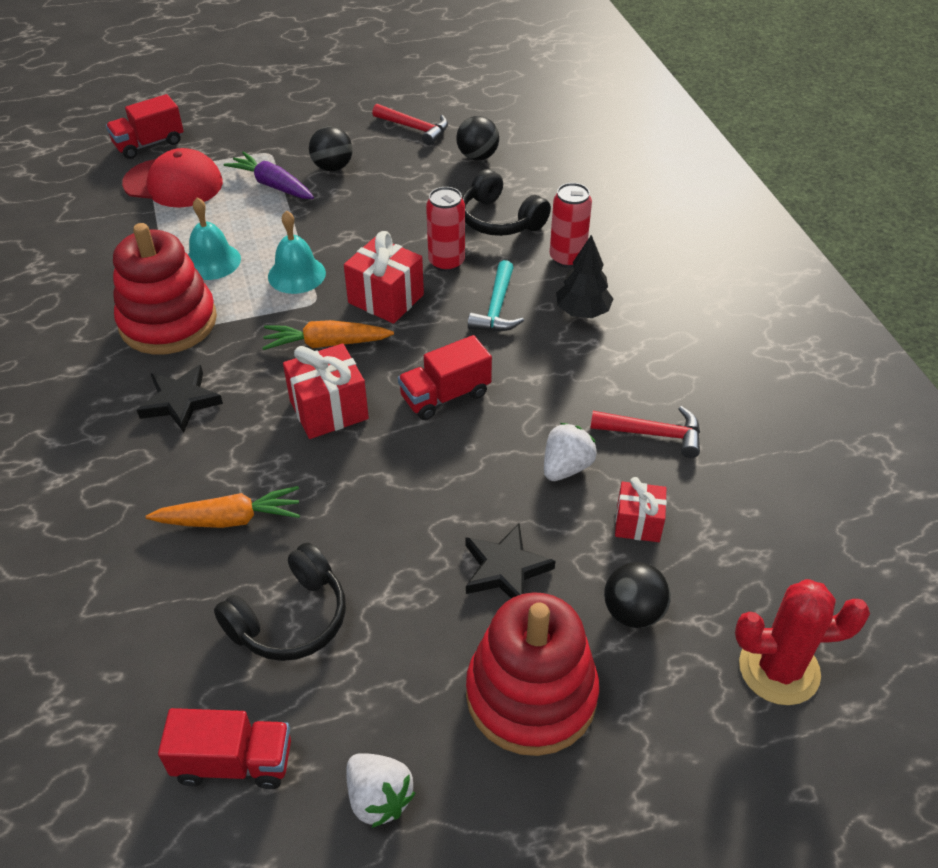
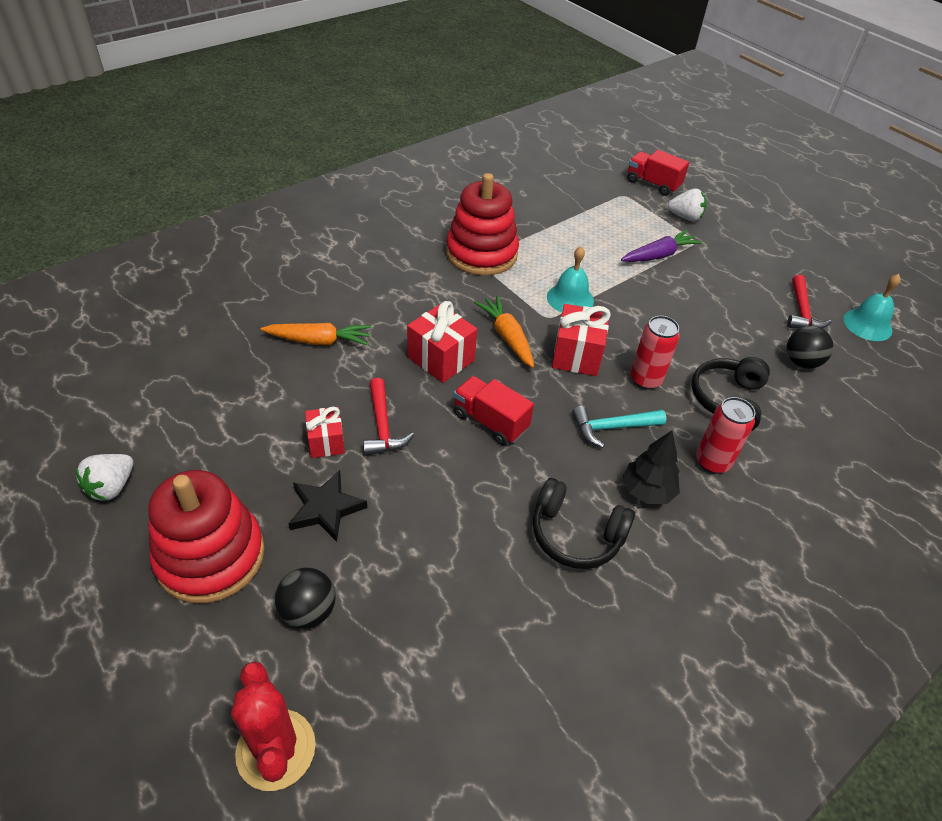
camera: 65 degrees right, 0 degrees up
(173, 183) = (621, 209): red cap -> none
(180, 401) = (412, 284): black star -> none
(212, 261) = (554, 253): turquoise bell -> turquoise bell (867, 324)
(230, 519) = (319, 341): orange carrot -> orange carrot turned 60 degrees counterclockwise
(234, 762) = (130, 405): red truck -> none
(272, 185) = (659, 255): purple carrot -> purple carrot turned 45 degrees clockwise
(290, 618) = (245, 397): black headphones -> black headphones (576, 535)
(332, 167) = (707, 279): black ball -> none
(566, 467) = (449, 524): white strawberry -> white strawberry (685, 217)
(638, 523) = (407, 594): red gift -> red gift (326, 442)
(653, 434) = (520, 583): red hammer -> red hammer (382, 426)

